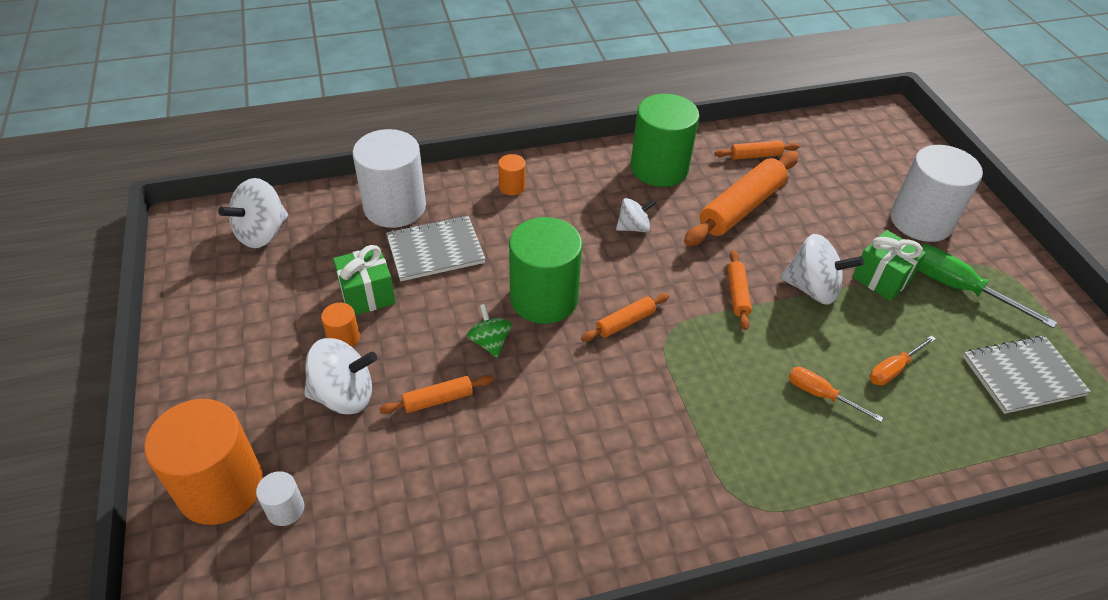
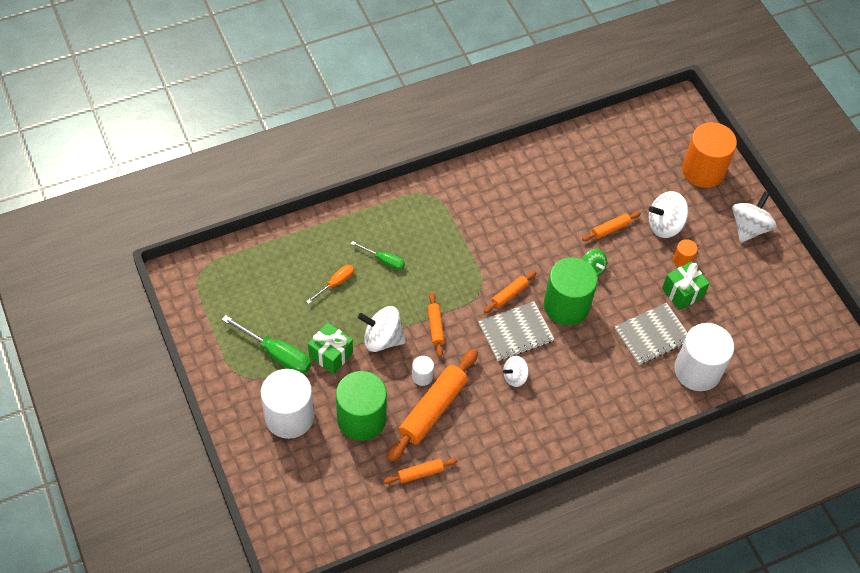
camera: 170 degrees right, 10 degrees up
(262, 233) = (778, 332): white spinning top -> white spinning top (749, 228)
(285, 509) = (665, 164): white cylinder -> white cylinder (422, 376)
(512, 187) = (616, 404): orange cylinder -> none
(659, 168) = (502, 444): green cylinder -> green cylinder (361, 418)
(821, 395) = (384, 260): orange screwdriver -> green screwdriver
(1023, 376) = (252, 289): grey notebook -> grey notebook (515, 332)

